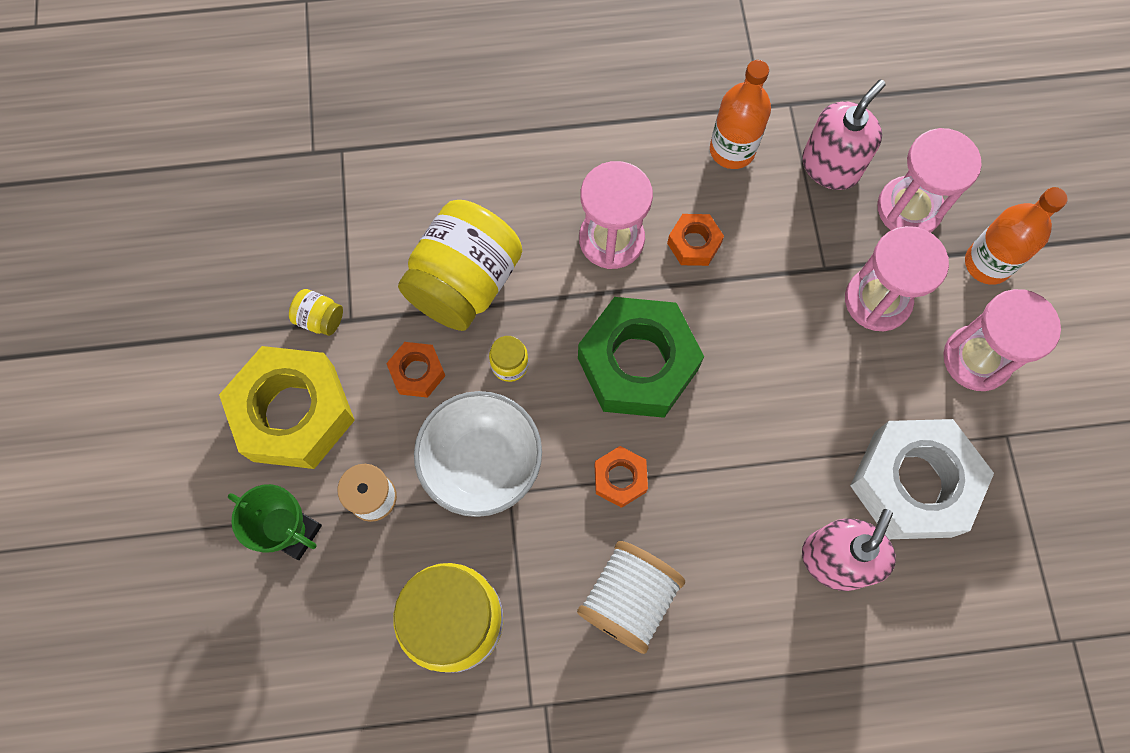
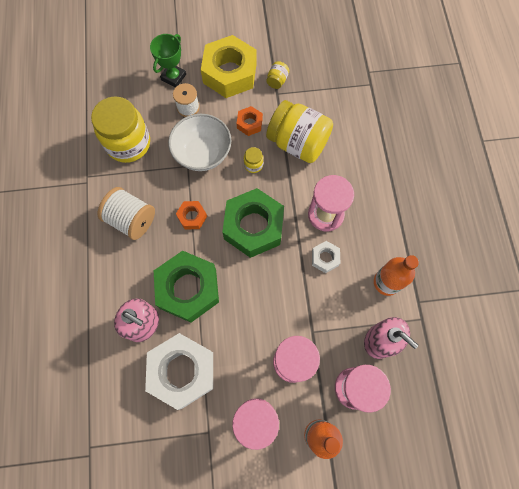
camera: 90 degrees right, 0 degrees up
(694, 243) = (325, 258): orange nut -> white nut
(763, 479) = (188, 289): none -> green nut

